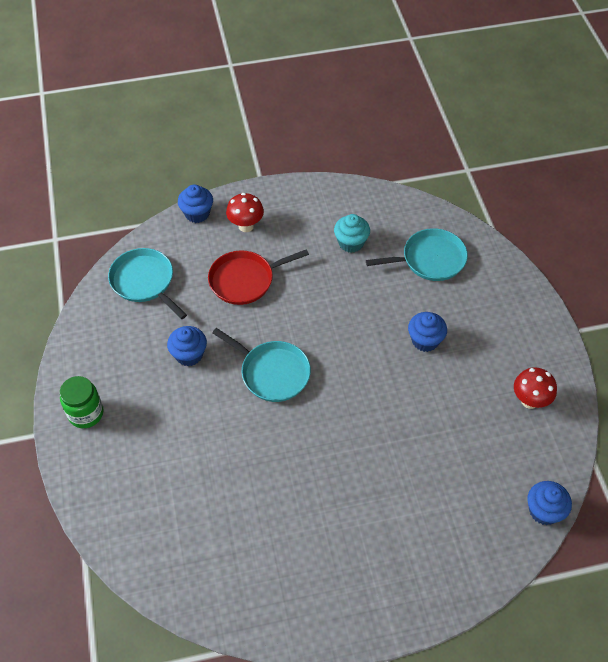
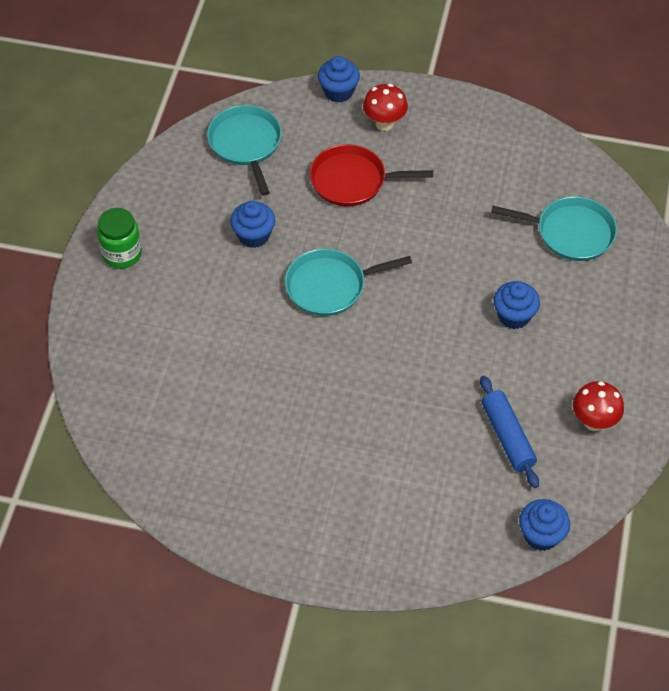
camera: 25 degrees right, 0 degrees up
(272, 372) = (330, 286): turquoise pan -> turquoise pan turned 105 degrees clockwise
(351, 243) = (491, 183): turquoise cupcake -> none
(474, 440) = (507, 436): none -> blue rolling pin

